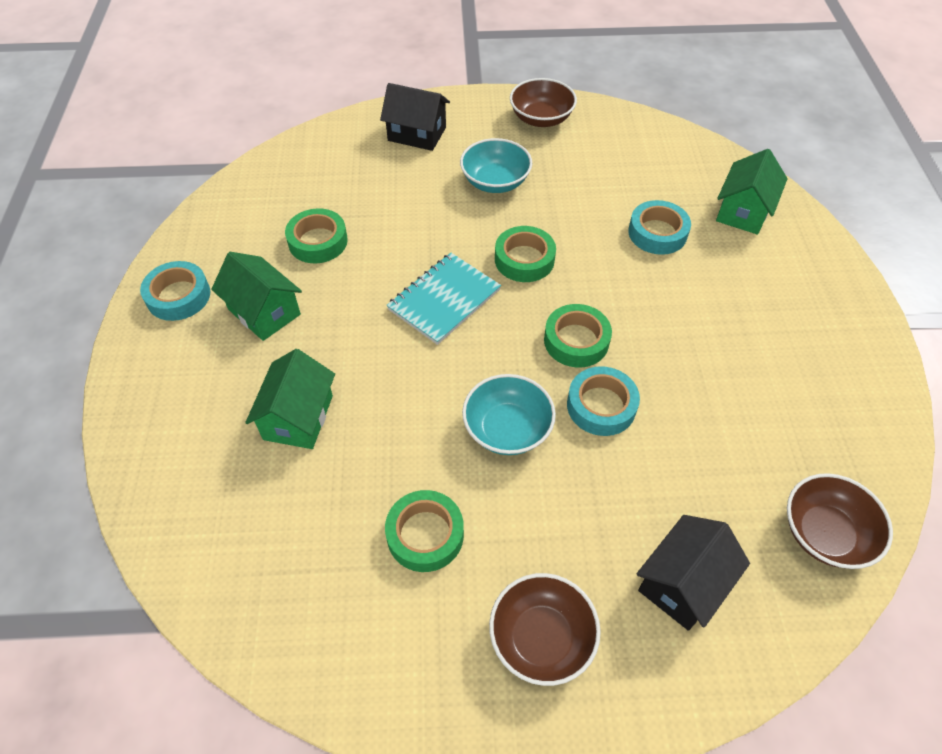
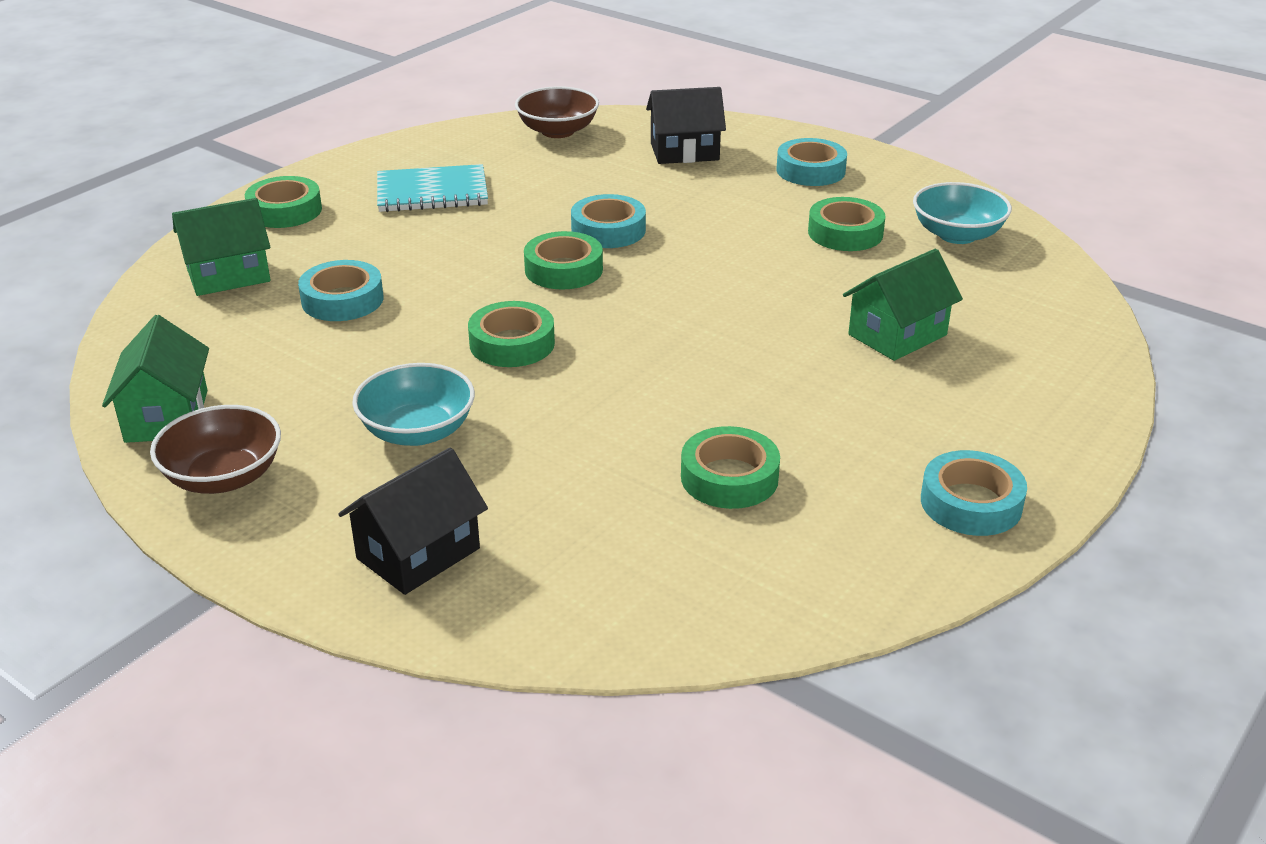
camera: 140 degrees left, 20 degrees down
(264, 312) = (866, 434): green house -> green house (167, 416)
(417, 134) = (418, 553): black house -> black house turned 75 degrees clockwise
(444, 299) = (646, 352): turquoise notebook -> turquoise notebook (432, 192)
(507, 429) = (707, 251): turquoise bowl -> turquoise bowl (957, 235)
(541, 638) = (810, 170): brown bowl -> turquoise tape
(818, 280) = (285, 211): none -> green tape

